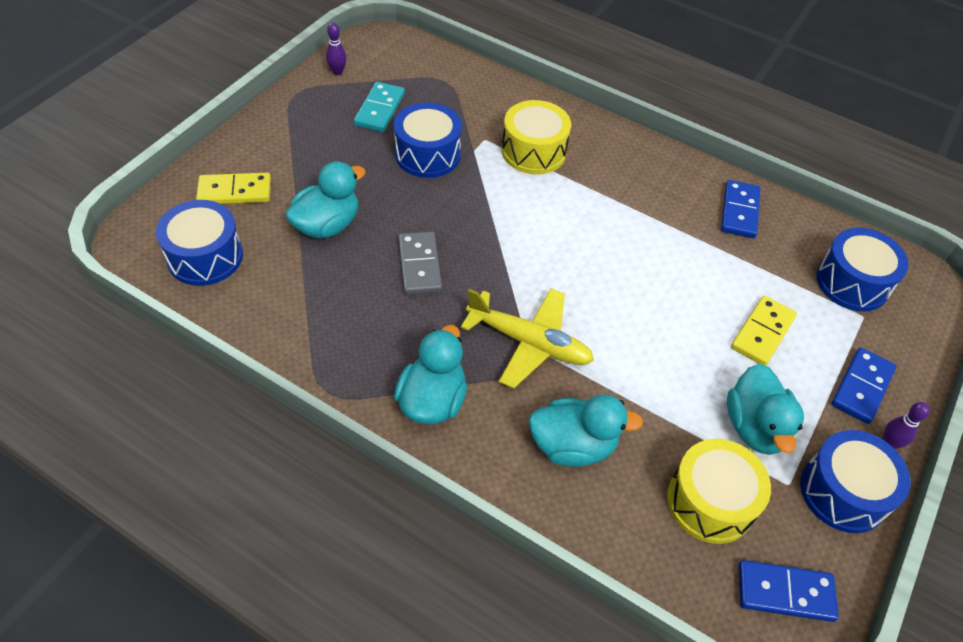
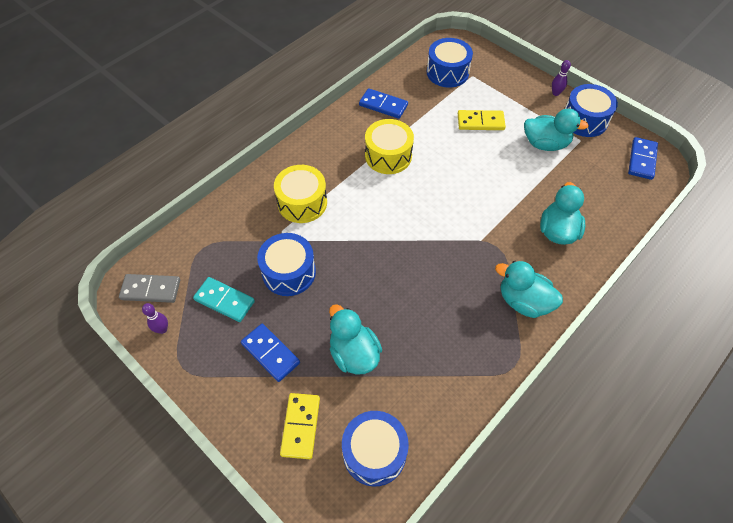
camera: 75 degrees left, 5 degrees up
(420, 265) = (405, 293): grey domino -> grey domino (151, 289)
(529, 343) = (480, 239): yellow plane -> none
(710, 501) = (592, 176): yellow drum -> yellow drum (388, 156)
(762, 333) = (480, 122): yellow domino -> yellow domino turned 45 degrees counterclockwise
(862, 387) = (520, 92): blue domino -> blue domino (270, 353)

